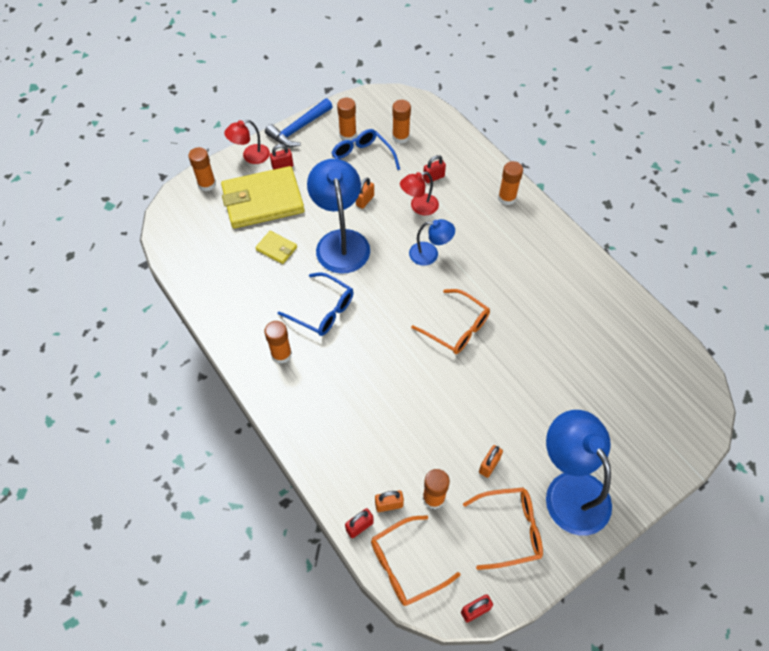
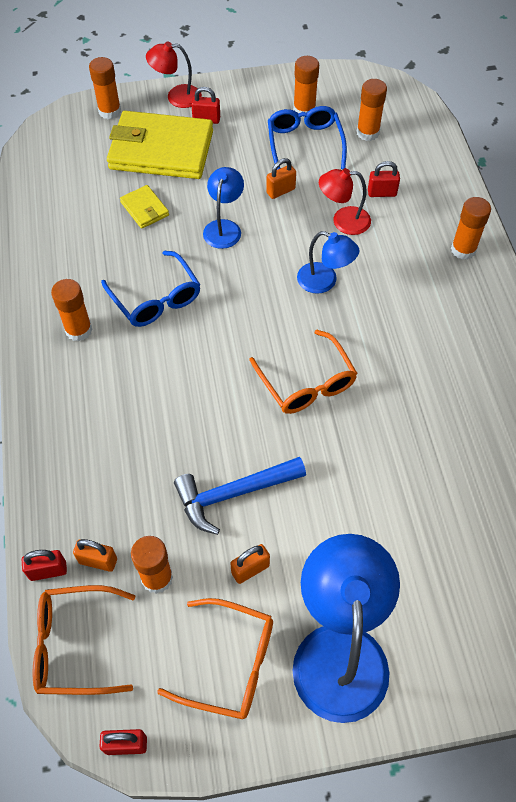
camera: 25 degrees right, 0 degrees up
(298, 129) = (250, 84): blue hammer -> blue hammer (233, 493)
(341, 241) = (224, 227): blue lamp -> blue lamp, size x0.53

